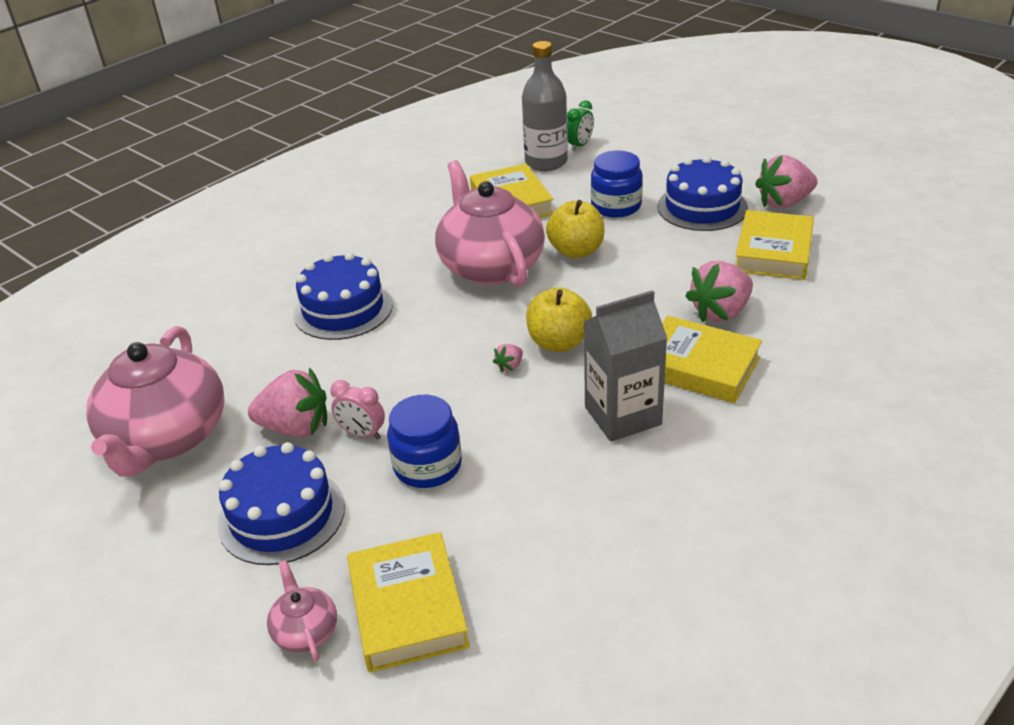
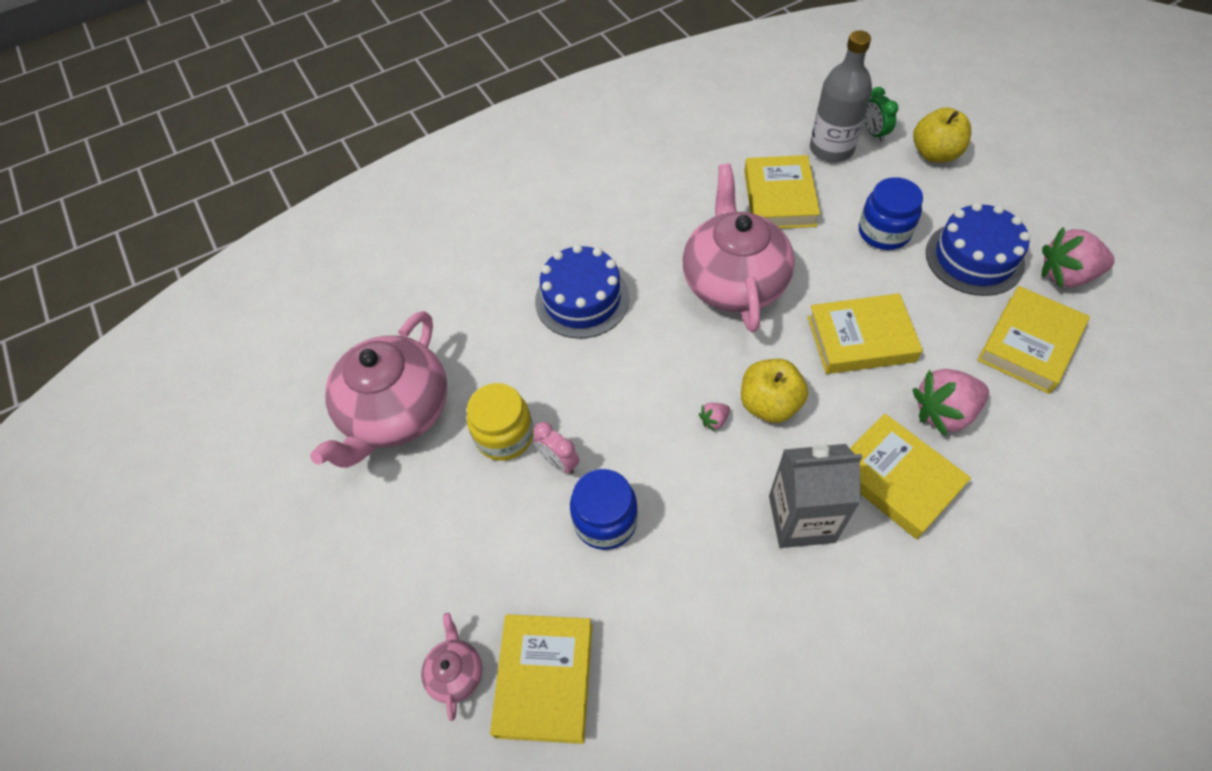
camera: 20 degrees right, 20 degrees up
(281, 515) = (468, 535): blue cake -> none
(296, 428) = (504, 435): pink strawberry -> yellow jar
(576, 251) = (824, 284): yellow apple -> yellow apple (935, 154)
(580, 145) = (873, 133): green clock -> green clock turned 105 degrees clockwise
(625, 280) = (860, 339): none -> yellow book

